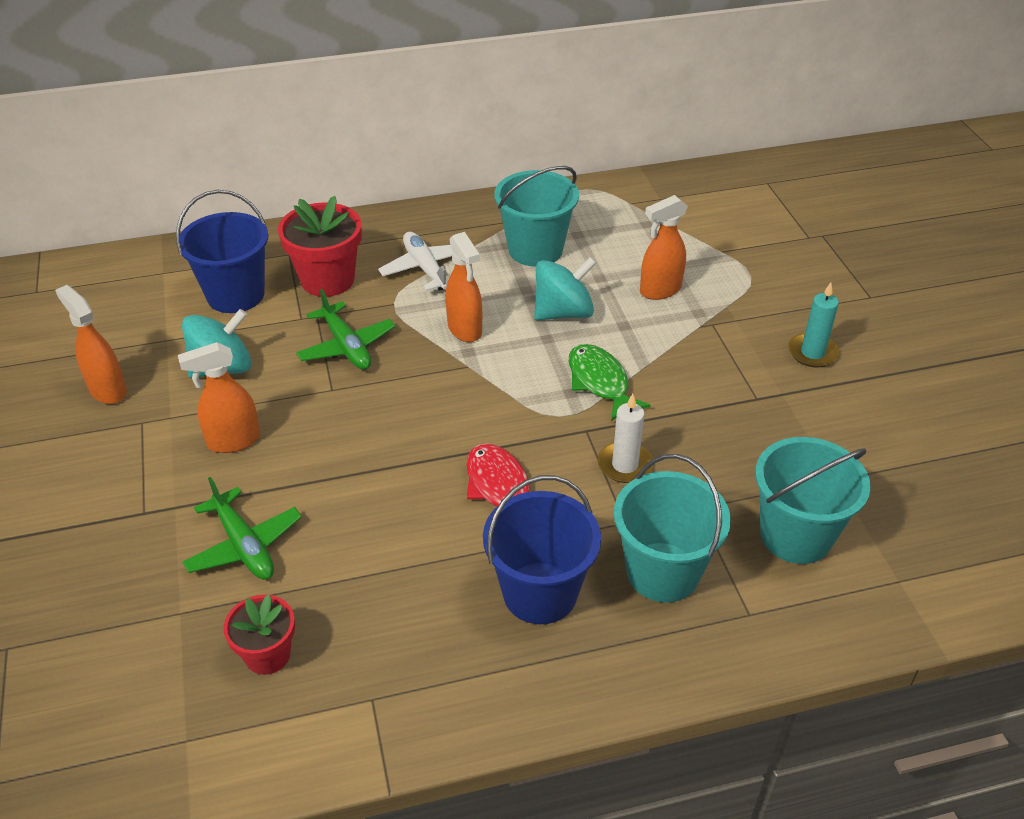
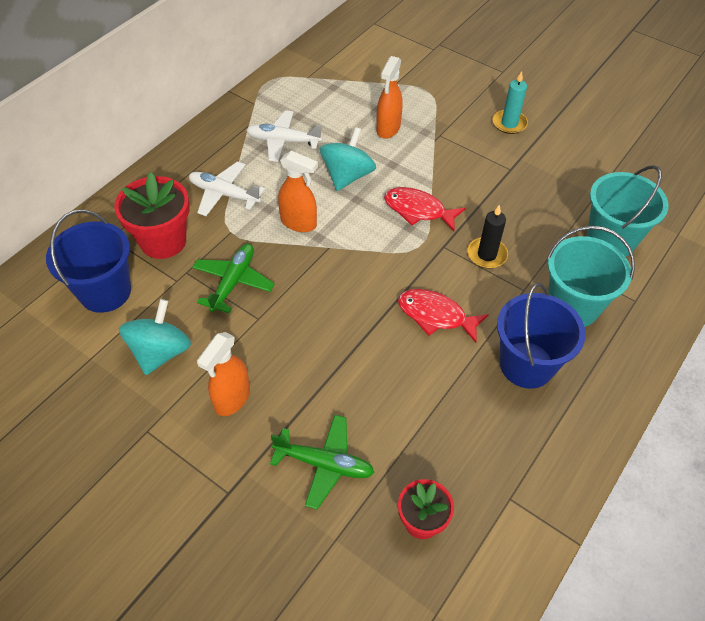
camera: 40 degrees left, 10 degrees up
(107, 390) = (89, 425): orange spray bottle -> none
(347, 346) = (233, 282): green plane -> green plane turned 90 degrees counterclockwise
(535, 250) = (283, 141): turquoise bucket -> white plane
(600, 382) = (418, 210): green fish -> red fish
(625, 465) = (487, 254): white candle -> black candle

